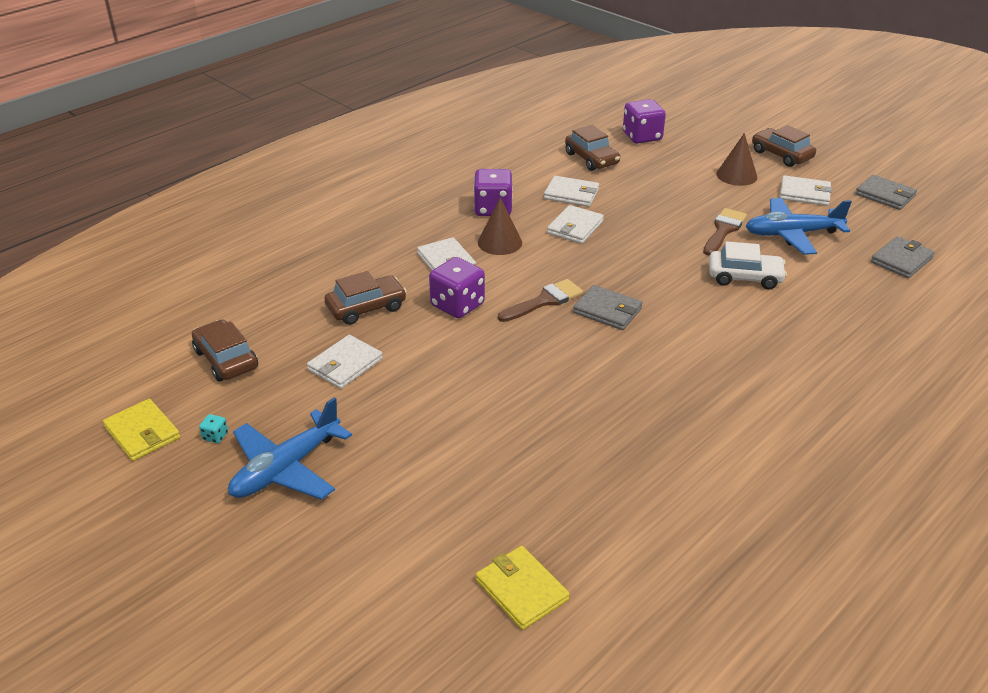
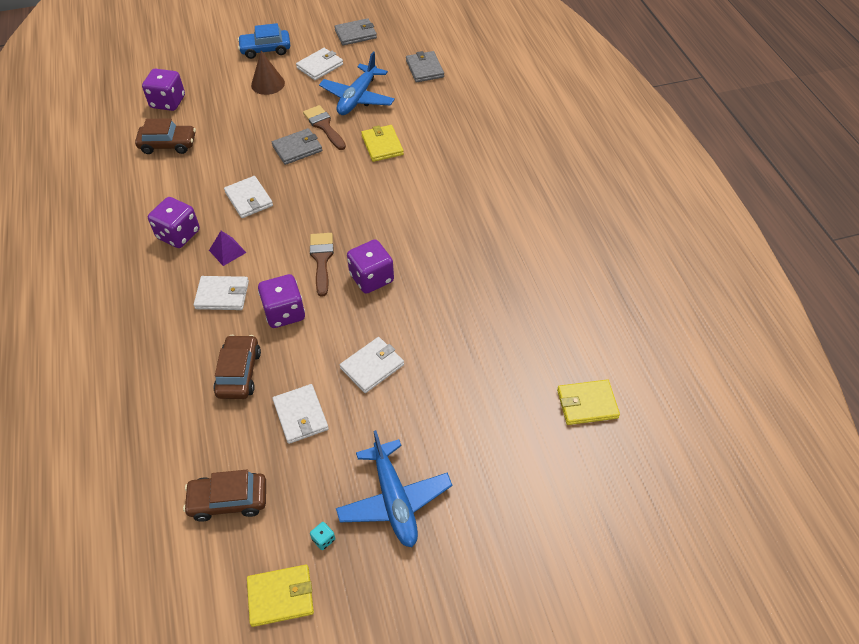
camera: 60 degrees left, 15 degrees up
(500, 242) = (227, 251): brown cone -> purple pyramid
(552, 343) = (371, 278): none -> purple dice
(571, 194) = (204, 179): white wallet -> white wallet (372, 366)
(607, 310) = (360, 231): grey wallet -> grey wallet (297, 148)
(744, 277) = (382, 145): white car -> yellow wallet
(781, 155) = (265, 49): brown car -> blue car

